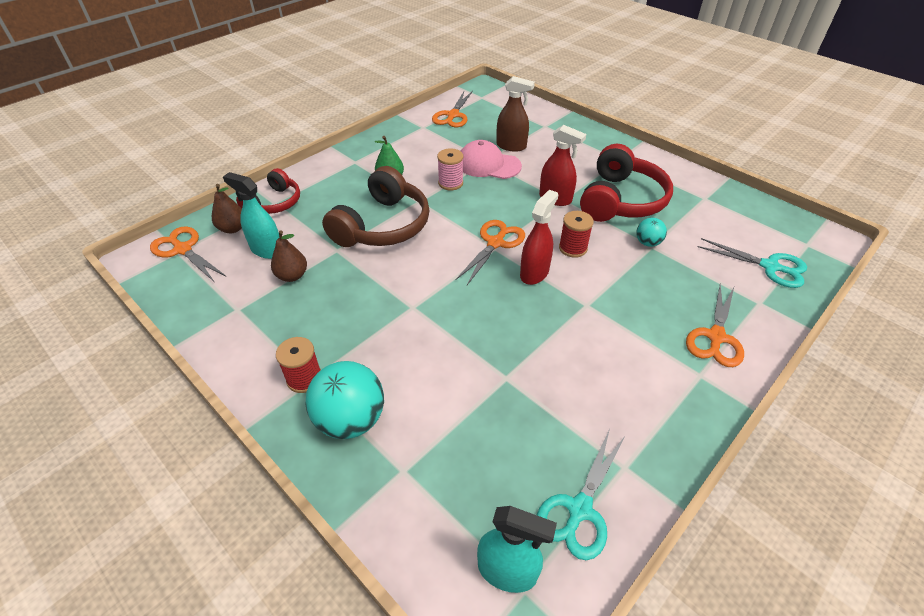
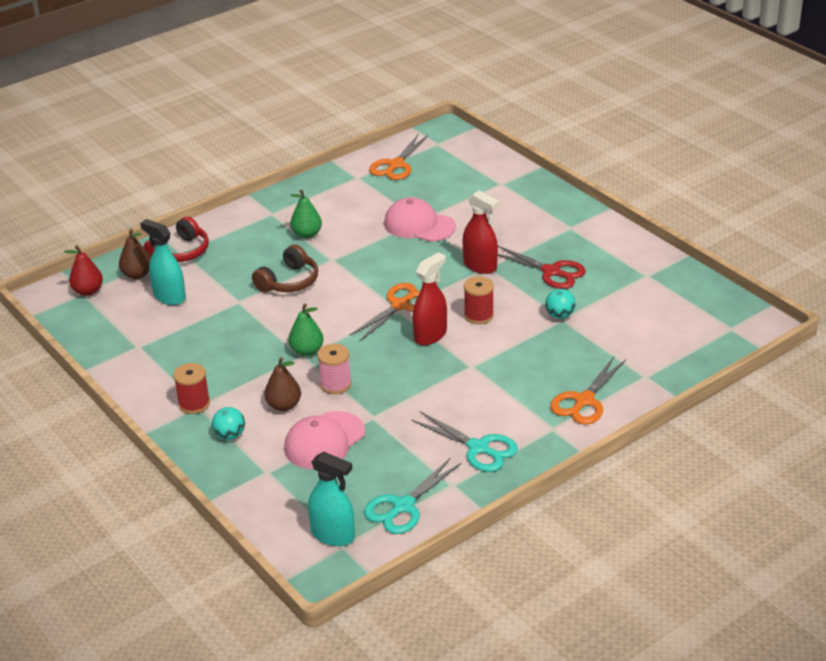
camera: 10 degrees right, 10 degrees down
(183, 249) = (88, 291): orange scissors -> red pear
(292, 276) = (192, 322): brown pear -> brown pear (284, 405)
(351, 419) = (230, 435): turquoise ball -> turquoise ball, size x0.51
(382, 225) = (289, 281): brown headphones -> brown headphones, size x0.61
(416, 300) = (307, 351): none -> green pear
(450, 183) = (371, 243): pink spool -> pink spool (335, 384)
(460, 417) = (324, 441): none -> pink cap
(511, 146) = (452, 205): brown spray bottle -> none
(620, 200) = (551, 272): red headphones -> red scissors
(770, 267) = (676, 346): turquoise scissors -> turquoise scissors (478, 448)

